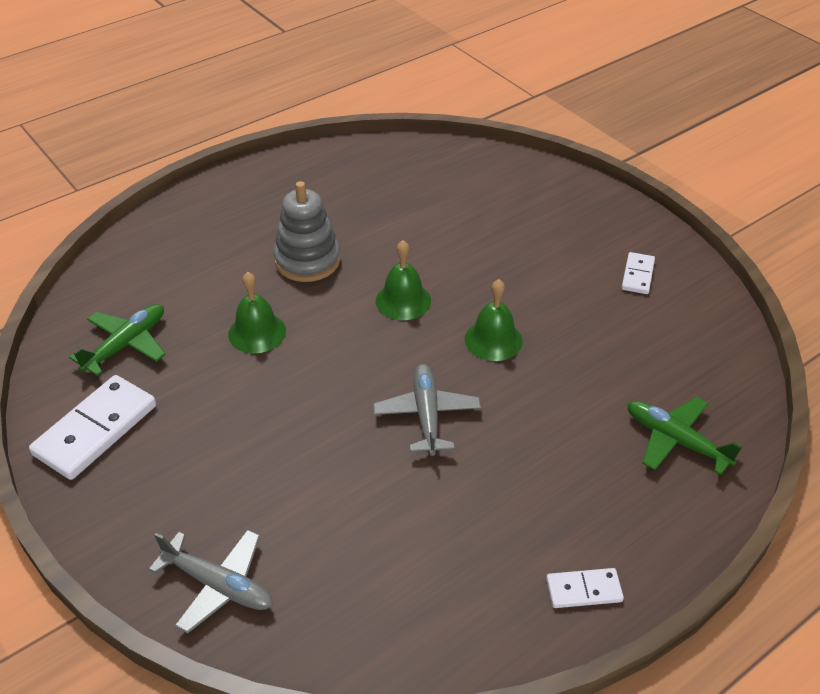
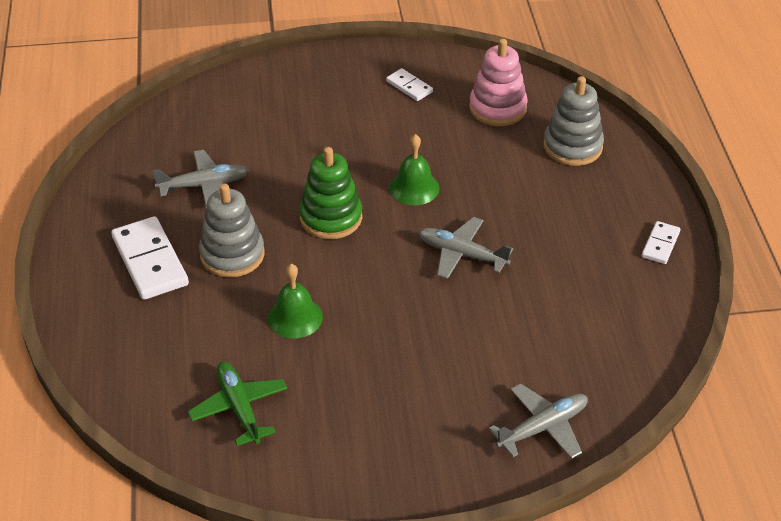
camera: 60 degrees left, 0 degrees up
(95, 430) = (330, 458): white domino -> white domino (150, 261)
(380, 208) = (204, 185): none -> grey plane
(403, 300) = (331, 218): green bell -> green stacking toy
(674, 353) = (497, 108): none -> pink stacking toy
(675, 440) = (572, 146): green plane -> grey stacking toy

